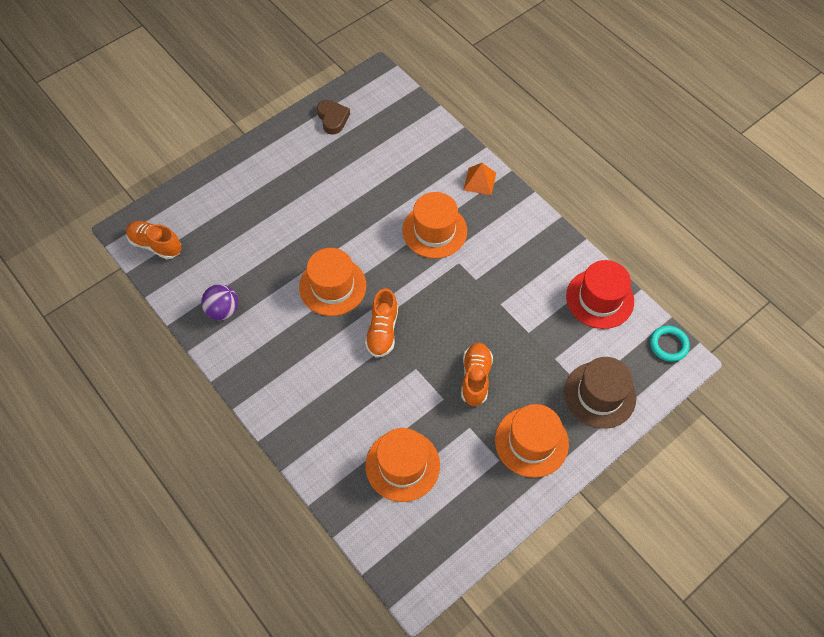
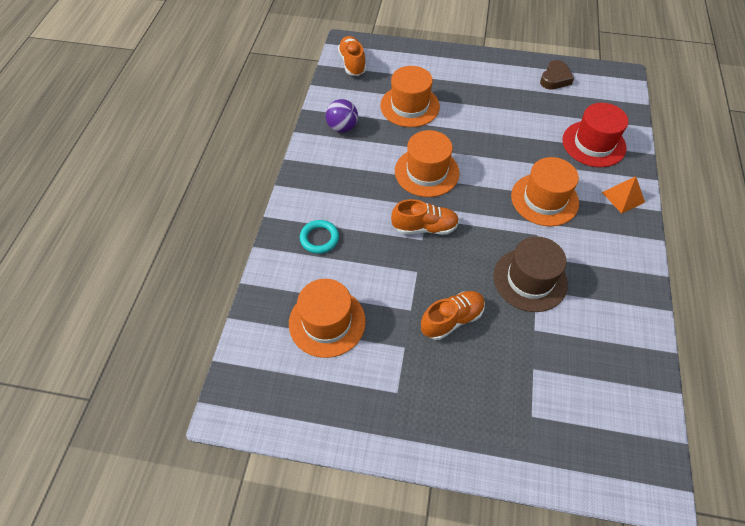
camera: 50 degrees right, 5 degrees down
(382, 331) = (424, 227): orange shoe -> orange shoe turned 150 degrees counterclockwise
(531, 442) = (438, 407): orange hat -> orange hat (409, 106)
(599, 299) = (630, 364): red hat -> red hat (593, 144)
(599, 395) = (539, 434): brown hat -> brown hat (530, 279)
(668, 345) = (656, 462): turquoise ring -> turquoise ring (319, 238)

